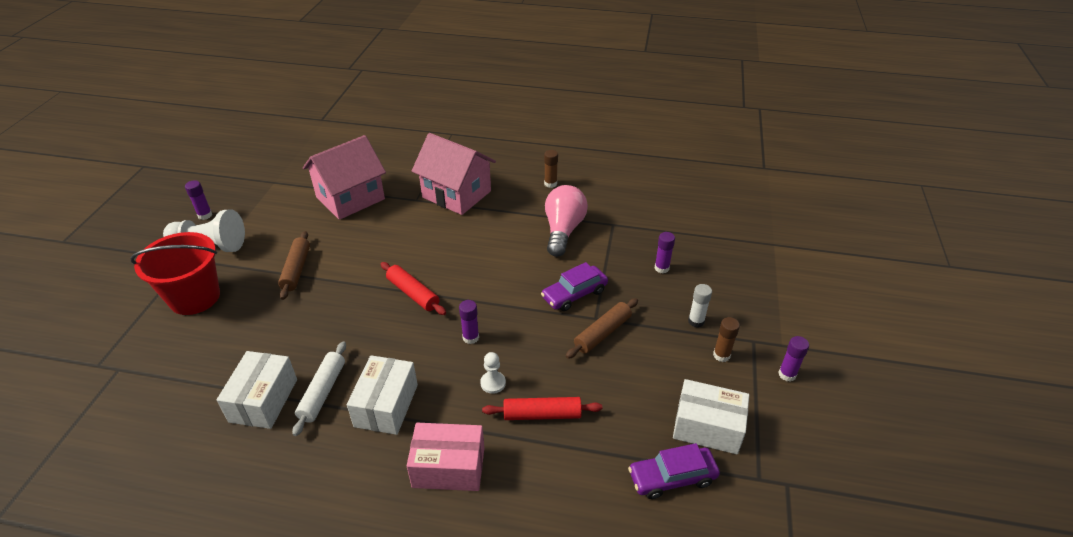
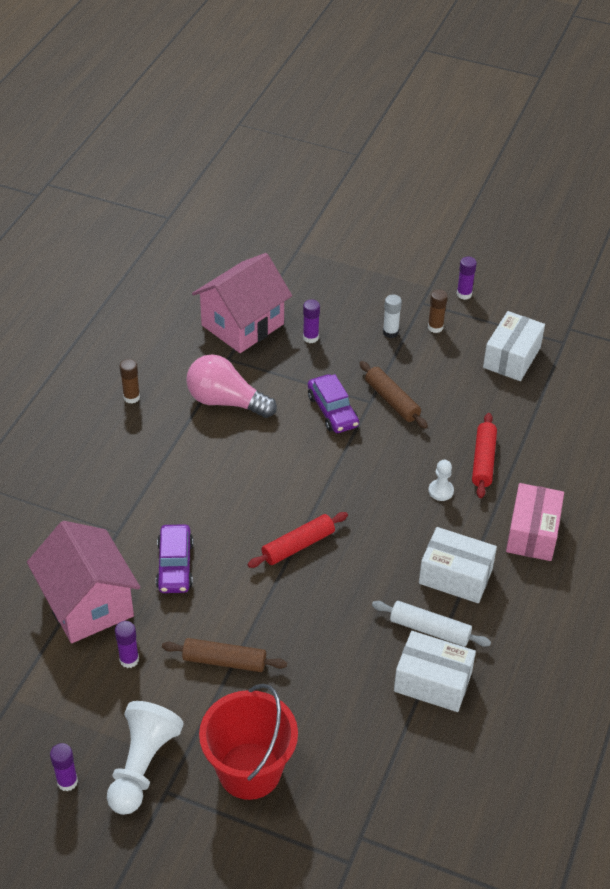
camera: 80 degrees left, 5 degrees up
(456, 194) = (120, 490): pink house -> pink house (242, 325)
(470, 337) = (377, 501): purple glue stick -> purple glue stick (129, 660)
(672, 477) = (557, 391): purple car -> purple car (175, 565)

